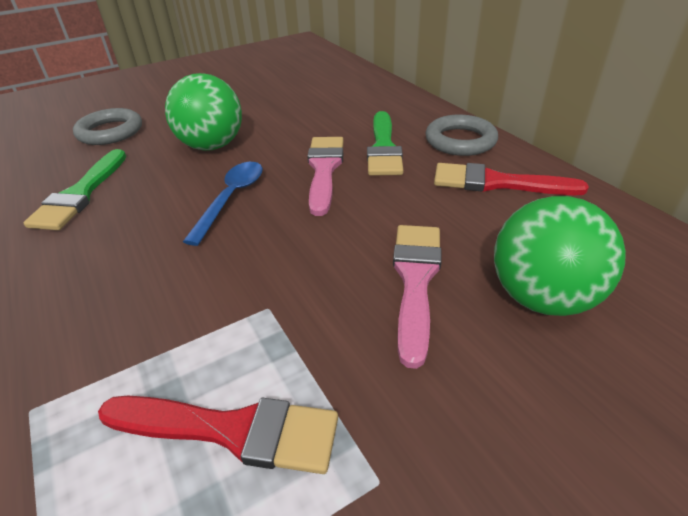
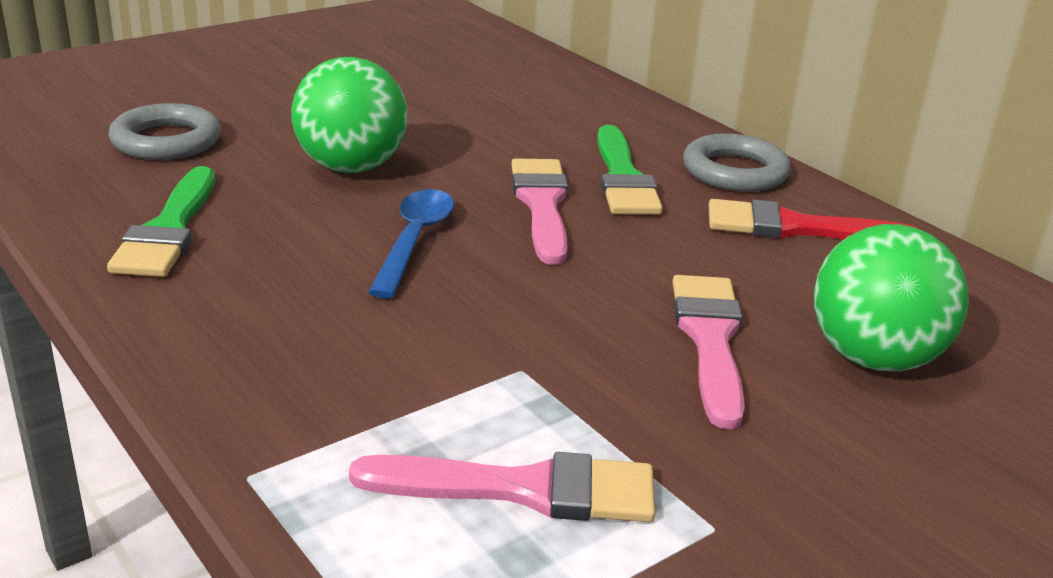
camera: 10 degrees left, 10 degrees down
(231, 430) = (523, 489): red brush -> pink brush

